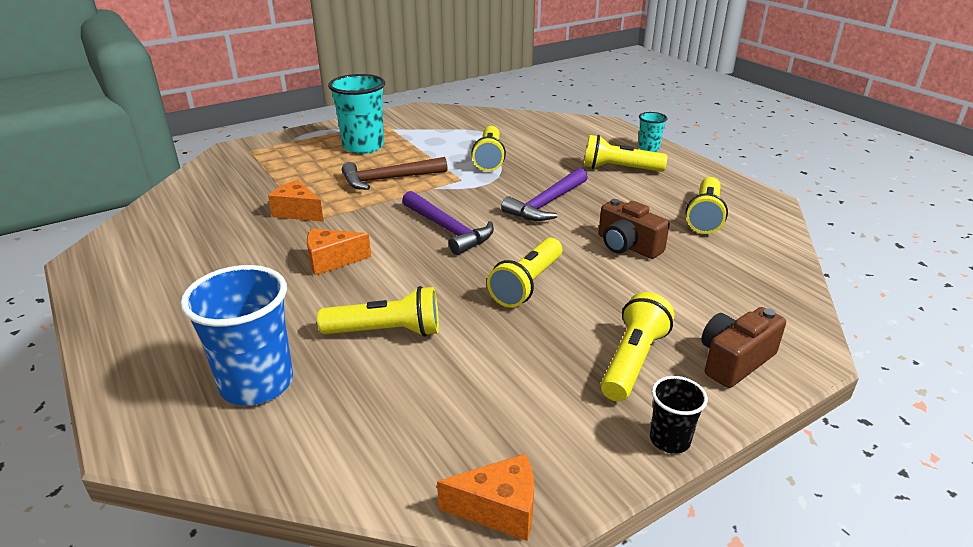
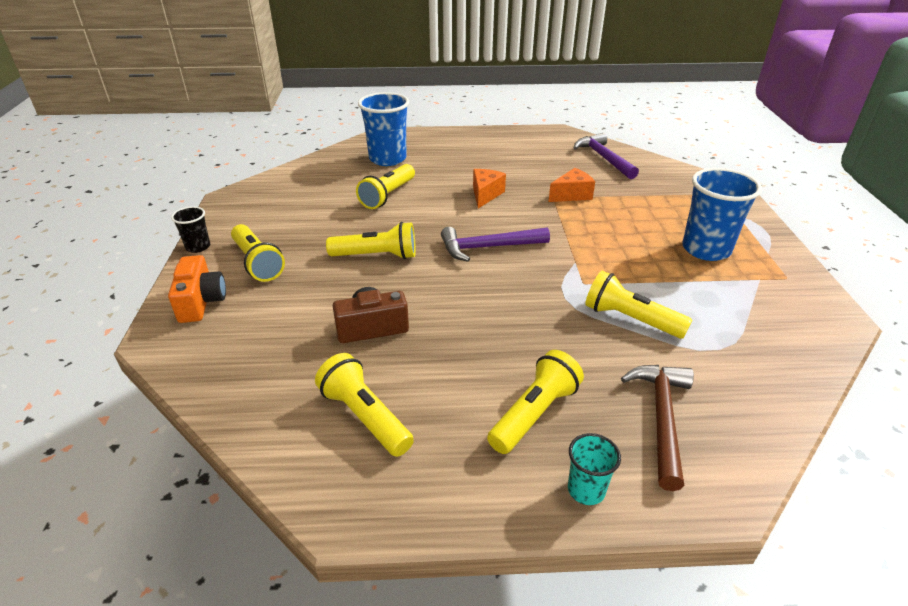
camera: 120 degrees right, 5 degrees up
(363, 146) = (706, 249): turquoise cup -> blue cup
(389, 179) = (610, 245): brown hammer -> brown hammer (661, 419)
(499, 509) = (238, 192): orange cheese -> none
(527, 284) = (377, 255): yellow flashlight -> yellow flashlight turned 120 degrees clockwise
(547, 203) = (490, 315): purple hammer -> purple hammer (604, 158)
(734, 361) = (201, 302): brown camera -> orange camera

